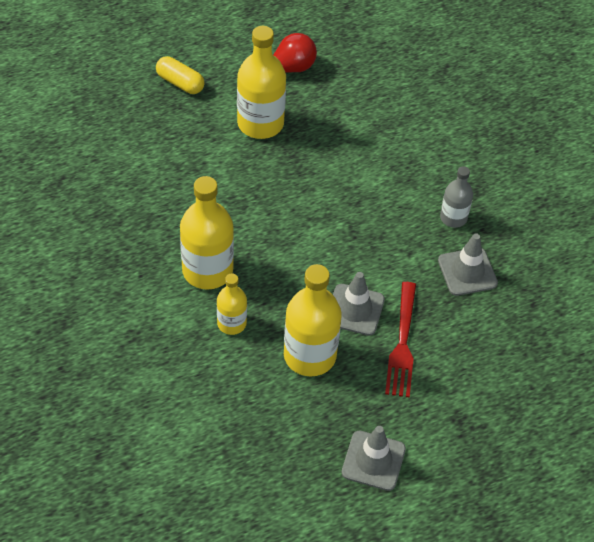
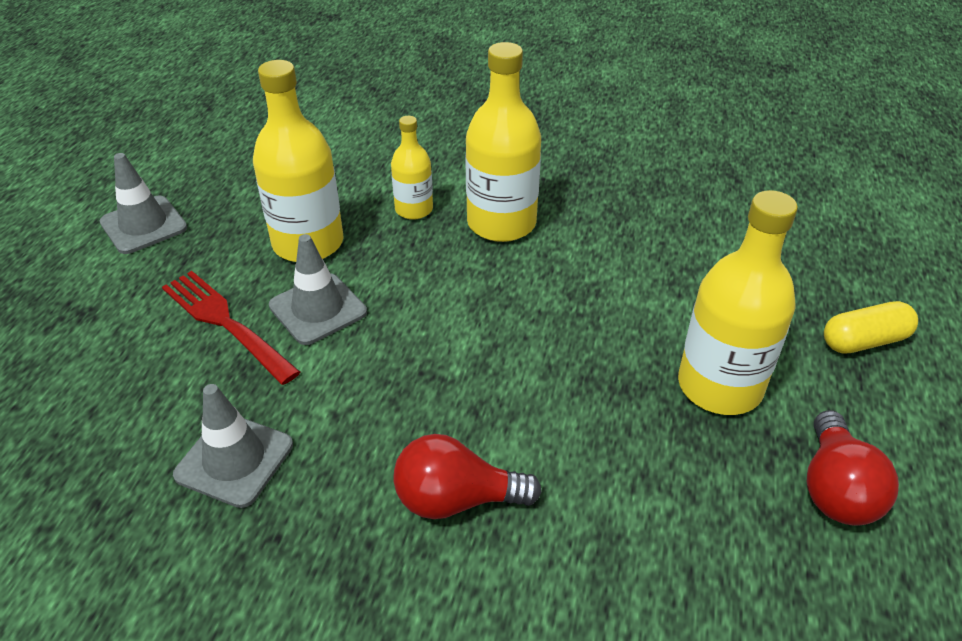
camera: 130 degrees right, 10 degrees down
(408, 182) = (456, 499): none -> red light bulb
(453, 218) = (336, 512): grey bottle -> none

